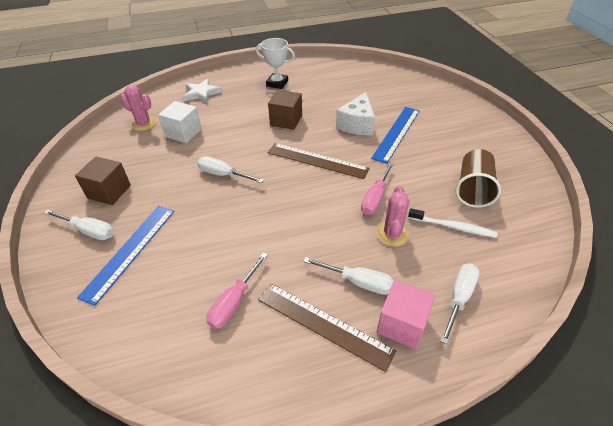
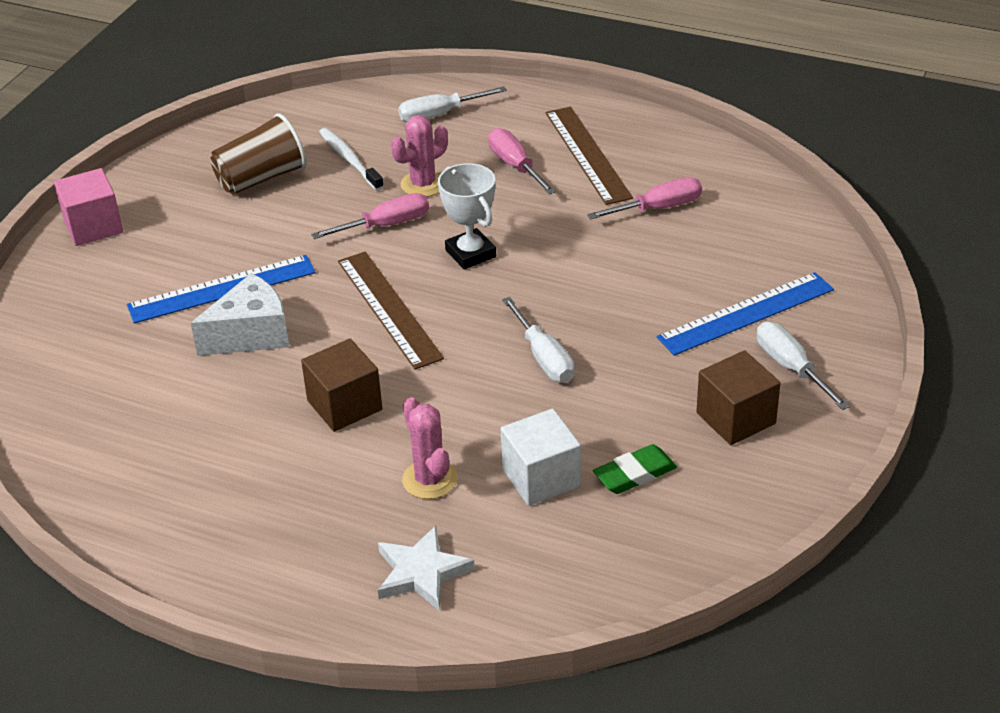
camera: 140 degrees left, 5 degrees down
(144, 124) = (599, 545): pink cactus -> pink cactus (430, 479)
(145, 150) = (635, 474): none -> green eraser
(277, 83) = (250, 509): white trophy -> white trophy (470, 253)
(358, 282) = (515, 166): white screwdriver -> pink screwdriver
(402, 324) = (516, 124): pink cube -> pink cube (93, 226)

